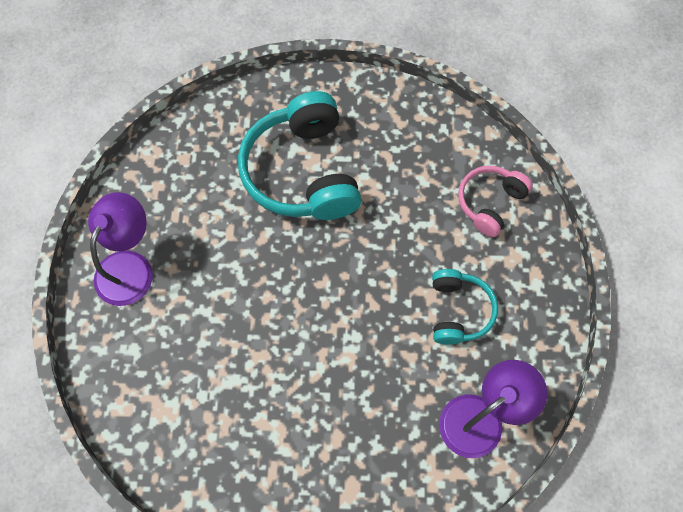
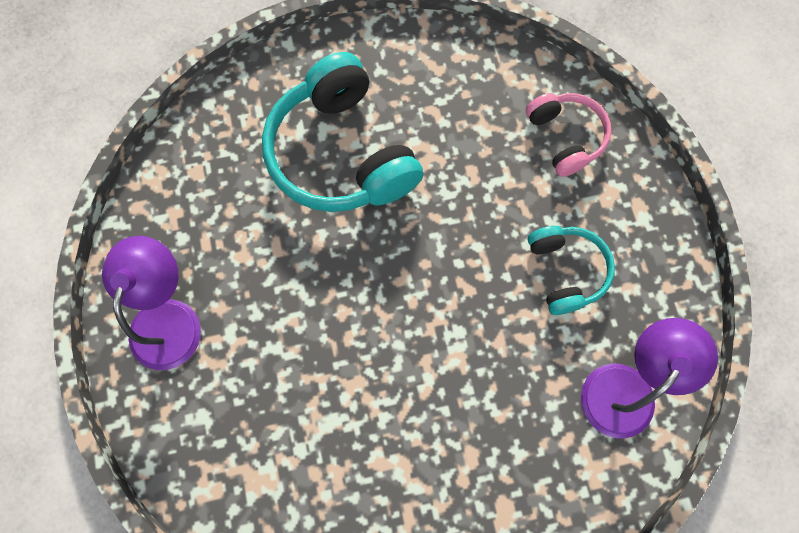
camera: 15 degrees left, 5 degrees up
(490, 203) = (565, 137): pink headphones -> pink headphones turned 135 degrees clockwise

